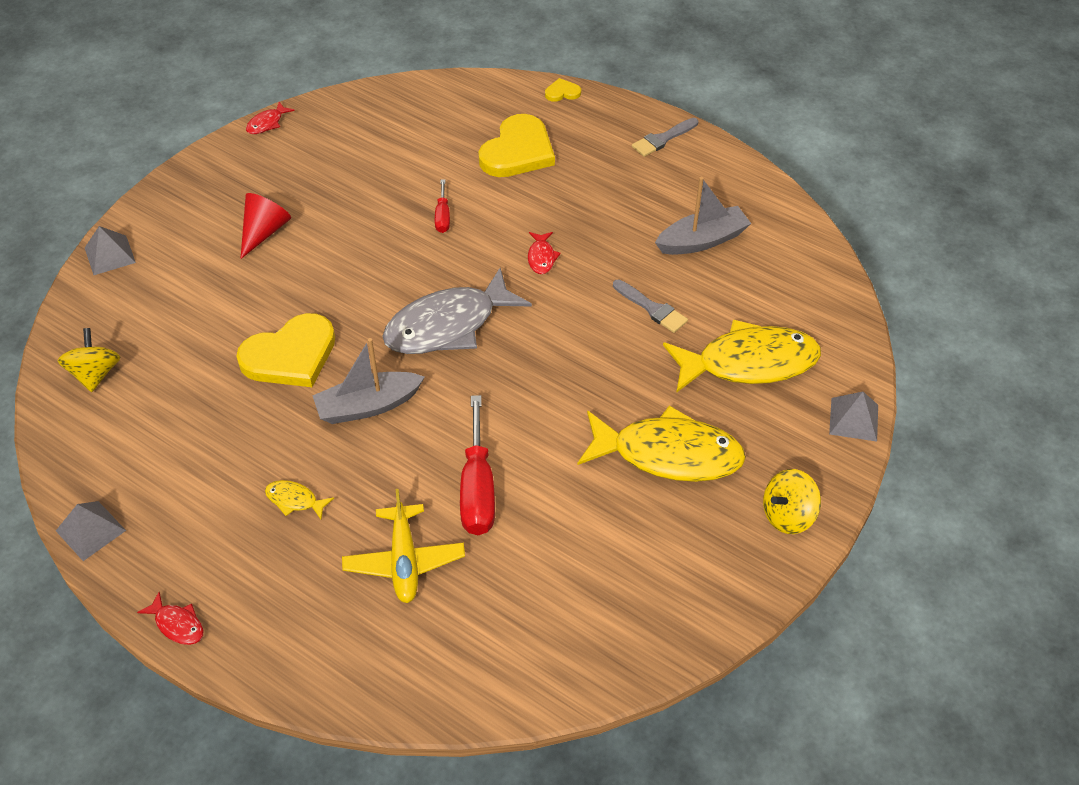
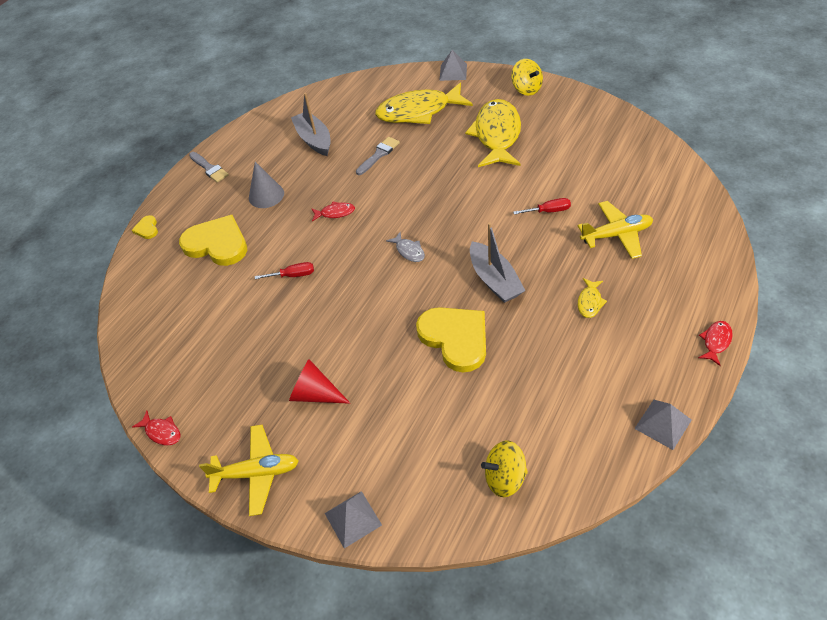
camera: 90 degrees left, 0 degrees up
(190, 189) = (256, 473): none -> yellow plane
(448, 325) = (409, 251): grey fish -> grey fish, size x0.41
(477, 488) = (548, 211): red screwdriver -> red screwdriver, size x0.53
(594, 192) = (266, 195): none -> grey cone
(748, 363) = (419, 111): yellow fish -> yellow fish turned 90 degrees counterclockwise

